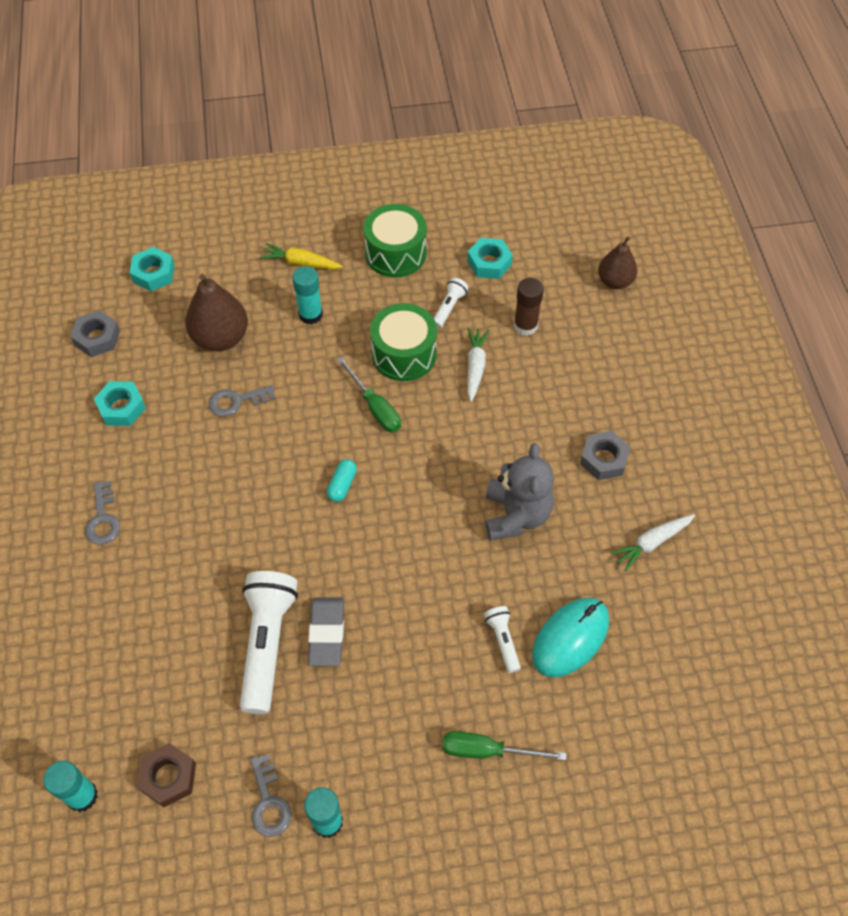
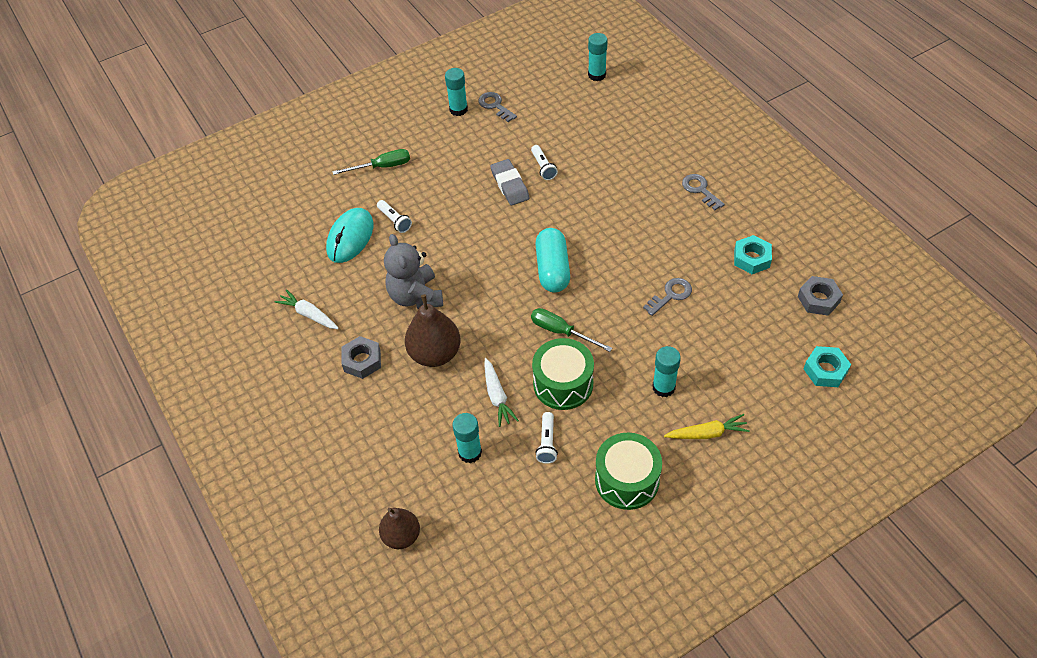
camera: 160 degrees right, 5 degrees down
(168, 777) = (557, 96): brown nut -> none
(221, 338) = (722, 338): brown pear -> brown pear (435, 354)
(267, 644) = (543, 167): white flashlight -> white flashlight, size x0.48
(342, 485) = (552, 269): turquoise capsule -> turquoise capsule, size x1.97
(489, 263) = (532, 507): turquoise nut -> none
(525, 326) = (470, 452): brown glue stick -> turquoise glue stick
(652, 543) = (309, 314): white carrot -> white carrot turned 90 degrees counterclockwise

